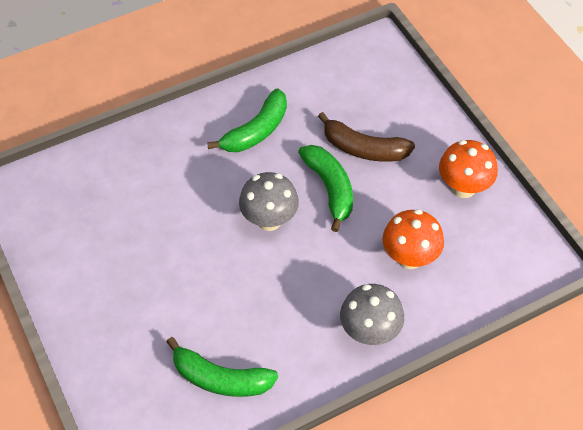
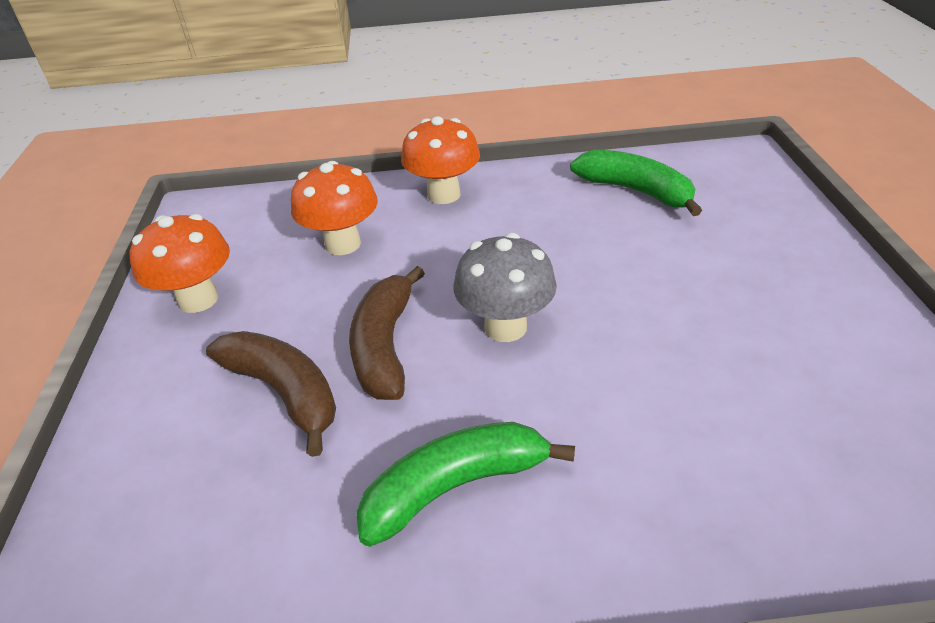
camera: 155 degrees left, 15 degrees down
(330, 188) = (385, 346): green banana -> brown banana
(369, 332) = (444, 195): grey mushroom -> orange mushroom

